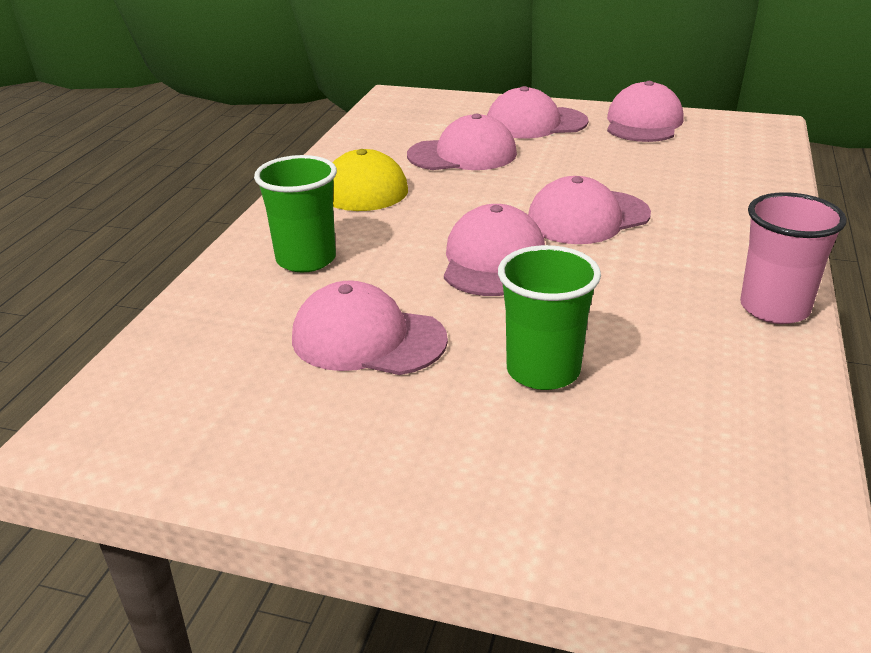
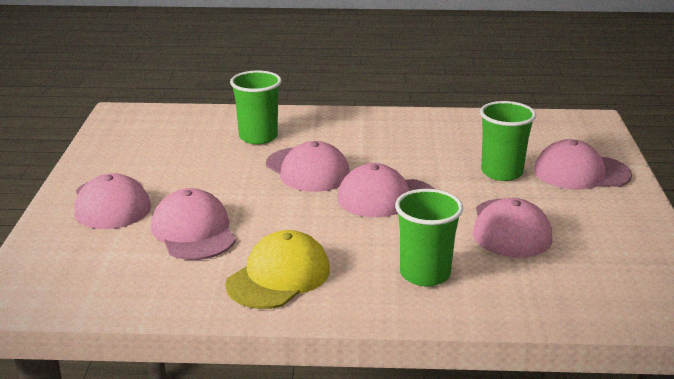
camera: 105 degrees left, 5 degrees down
(643, 123) = (113, 156): pink cap -> pink cap (581, 173)
(694, 195) = (258, 137): none -> green cup
(774, 308) = (399, 118): pink cup -> none

